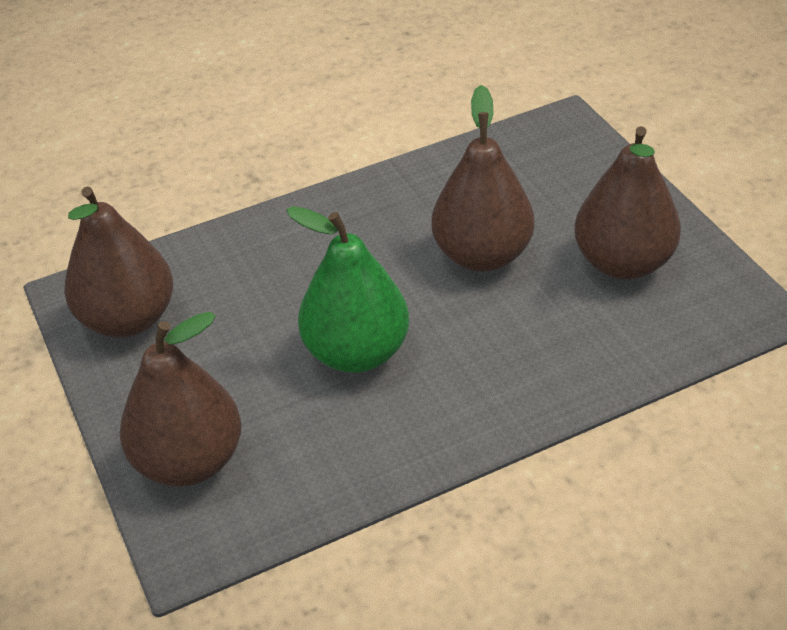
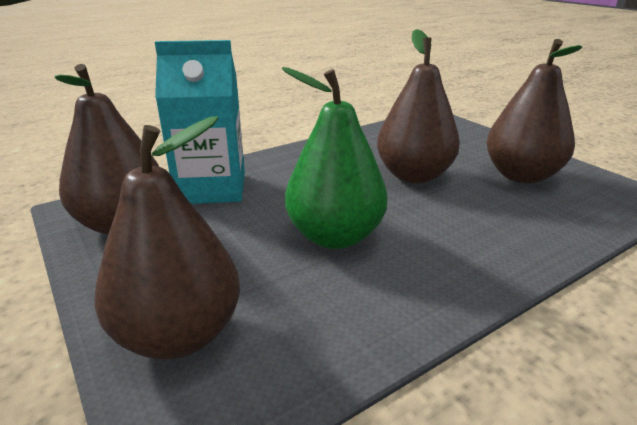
camera: 10 degrees left, 15 degrees down
(227, 265) = (212, 188): none -> turquoise carton

